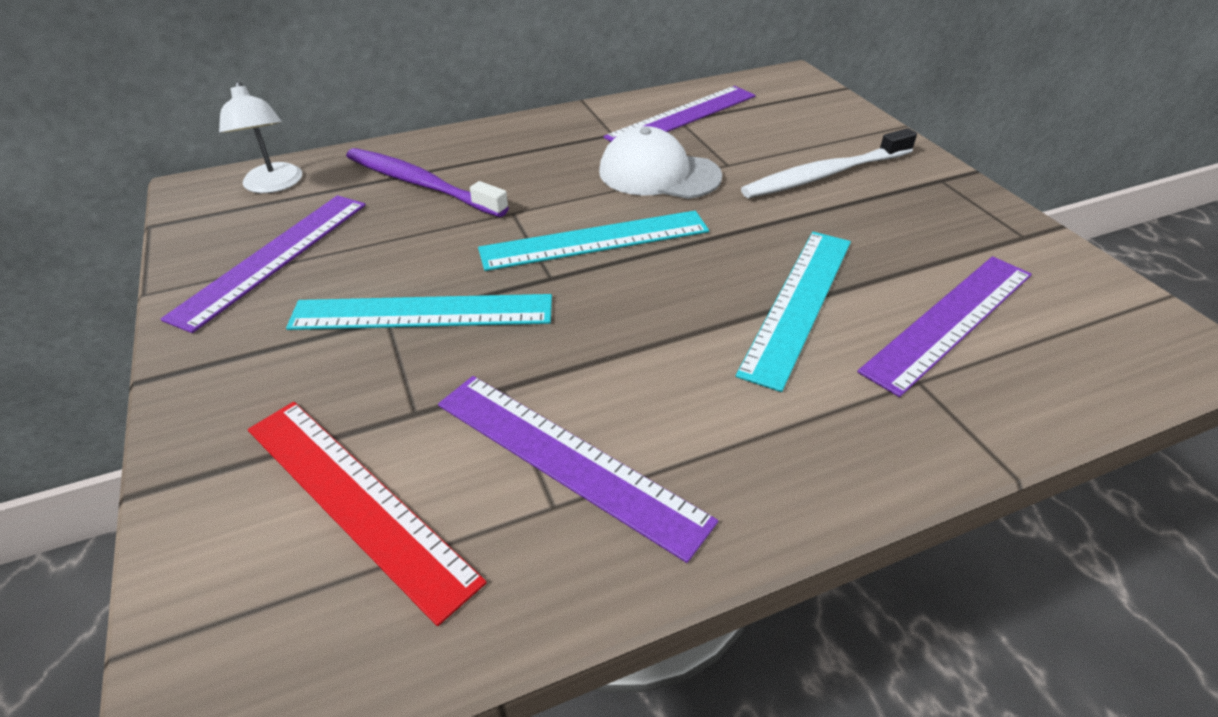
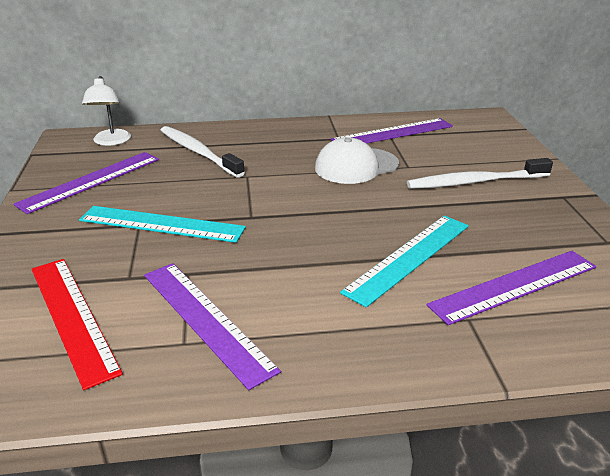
camera: 15 degrees right, 10 degrees down
(420, 184) = (198, 152): purple toothbrush -> white toothbrush
(595, 240) = (291, 199): turquoise ruler -> none
(658, 174) = (356, 166): white cap -> white cap turned 60 degrees counterclockwise

